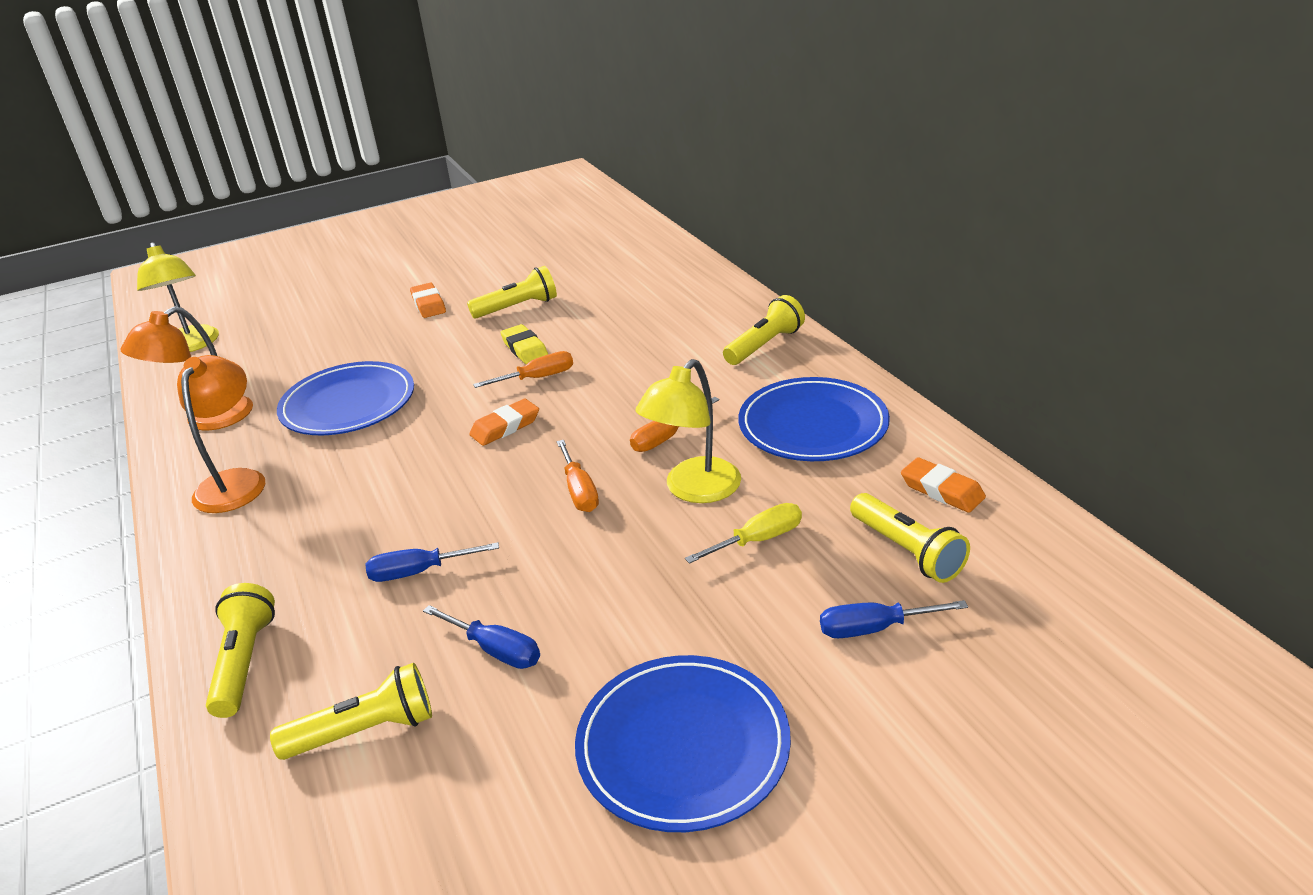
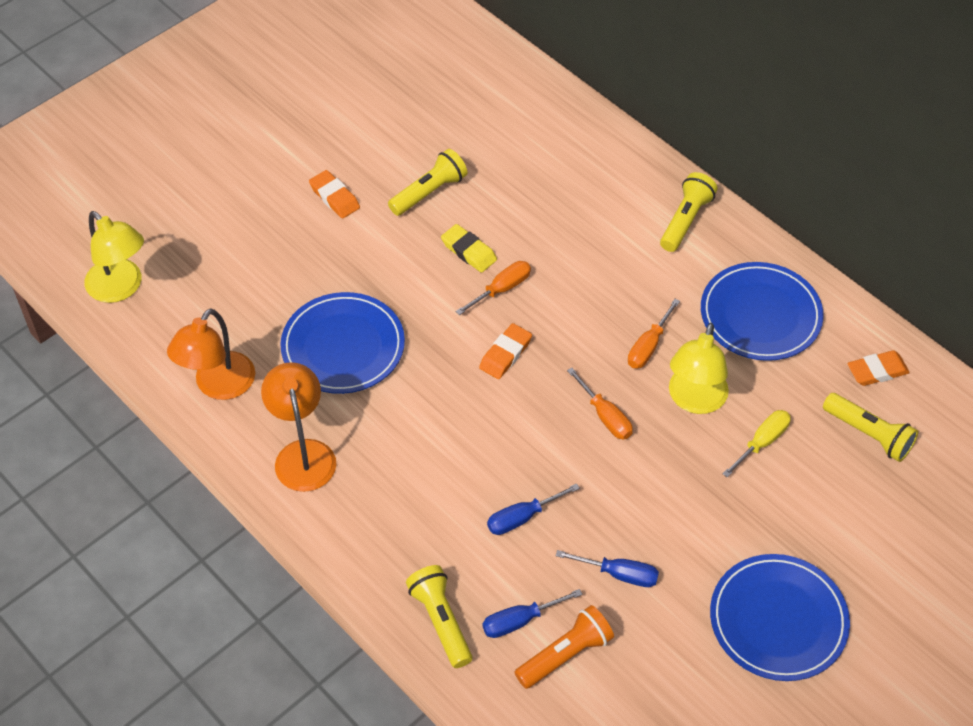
camera: 20 degrees left, 20 degrees up
(365, 731) = (565, 655): yellow flashlight -> orange flashlight
(874, 628) = (867, 506): blue screwdriver -> blue screwdriver (520, 621)
(942, 490) = (877, 371): orange eraser -> orange eraser turned 45 degrees counterclockwise

